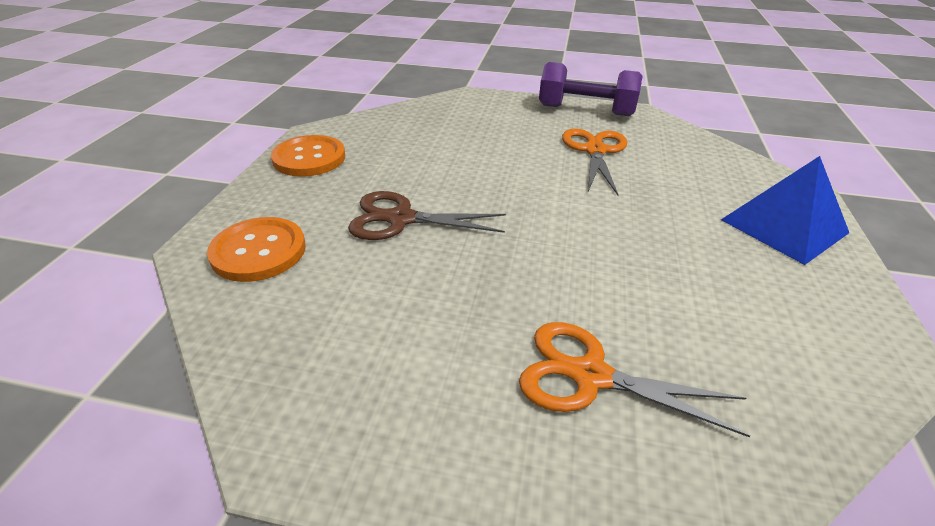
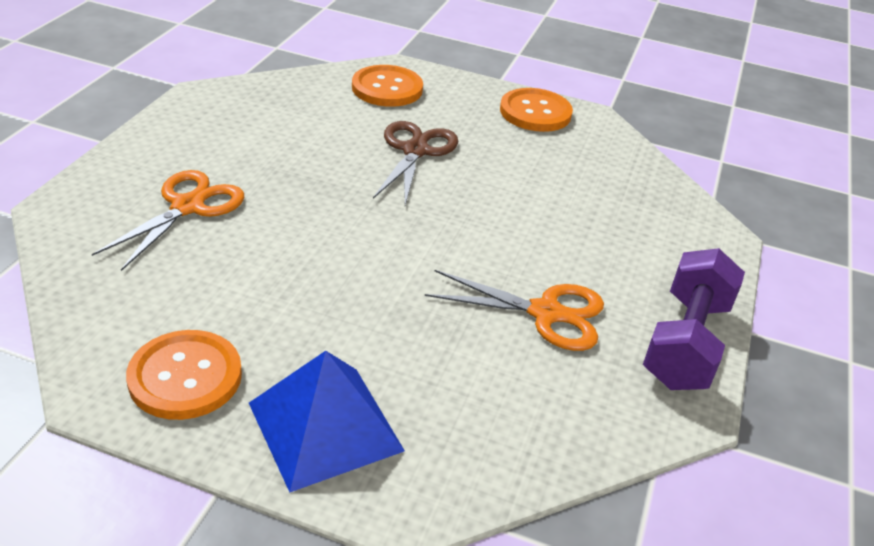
camera: 95 degrees right, 0 degrees up
(819, 306) = (185, 377): none -> orange button

